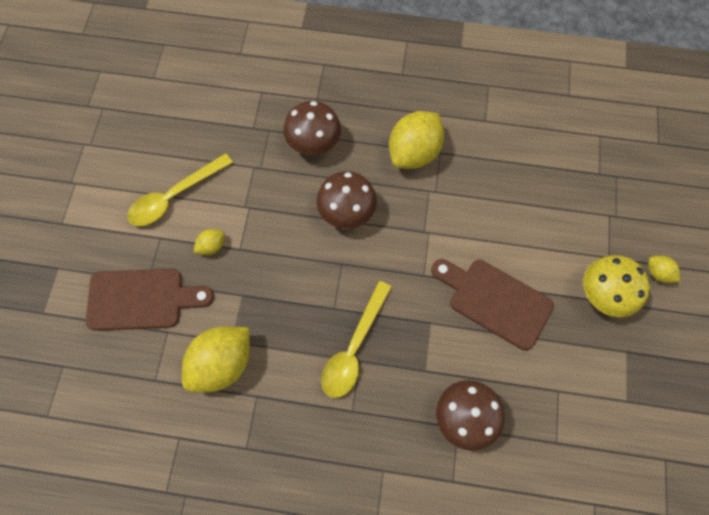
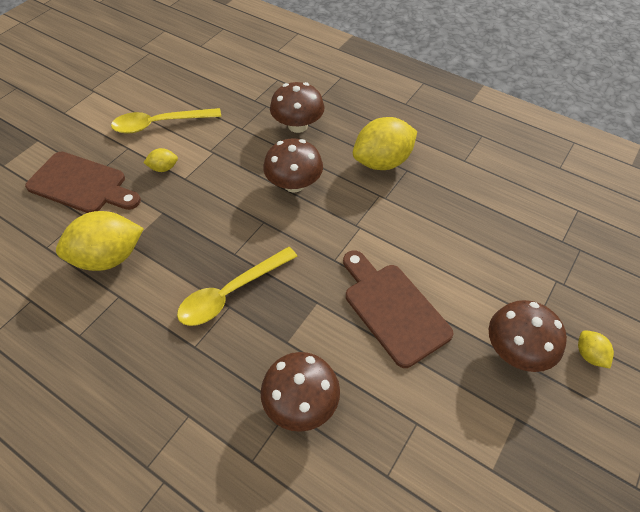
camera: 25 degrees right, 15 degrees down
(604, 294) = (516, 350): yellow mushroom -> brown mushroom

